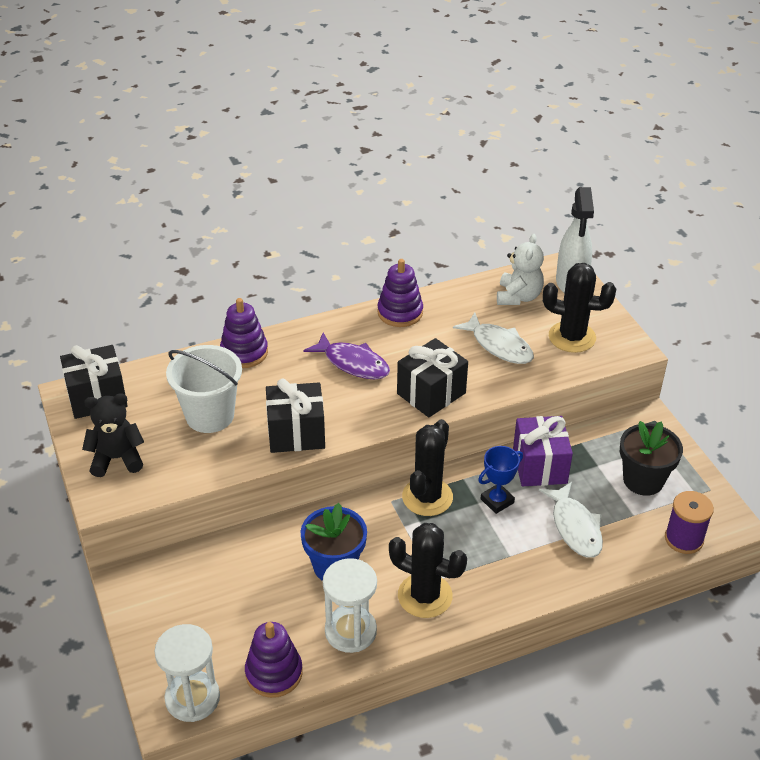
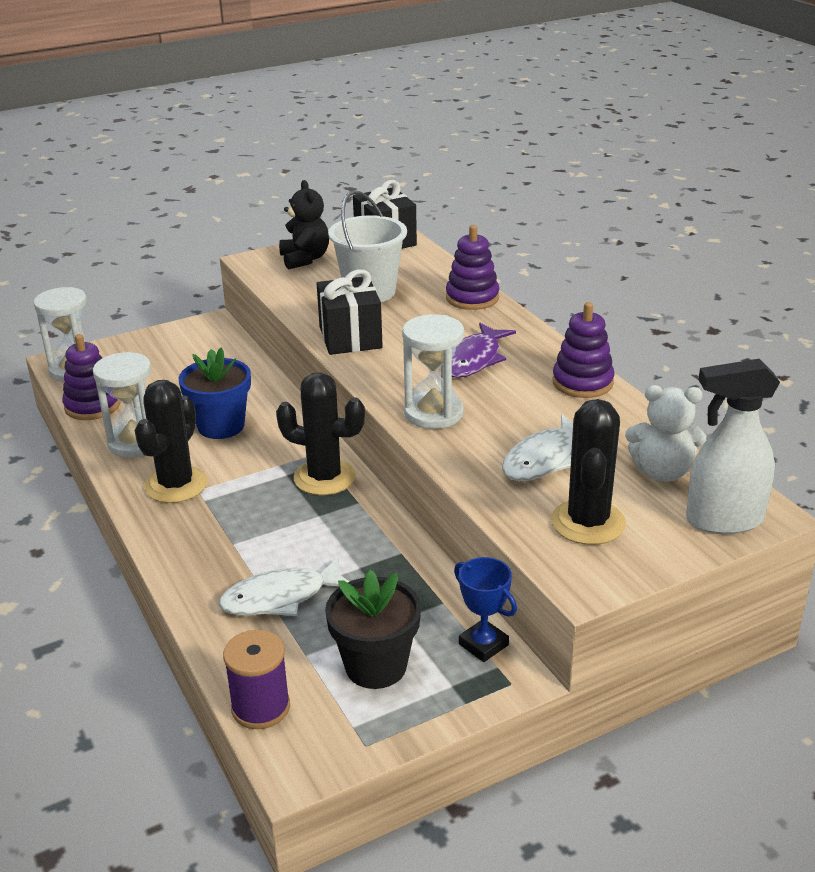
camera: 85 degrees right, 10 degrees down
(431, 393) = (433, 413): black gift -> white hourglass
(497, 501) = (323, 530): blue trophy -> blue trophy (483, 644)
(539, 466) = (390, 564): purple gift -> none

